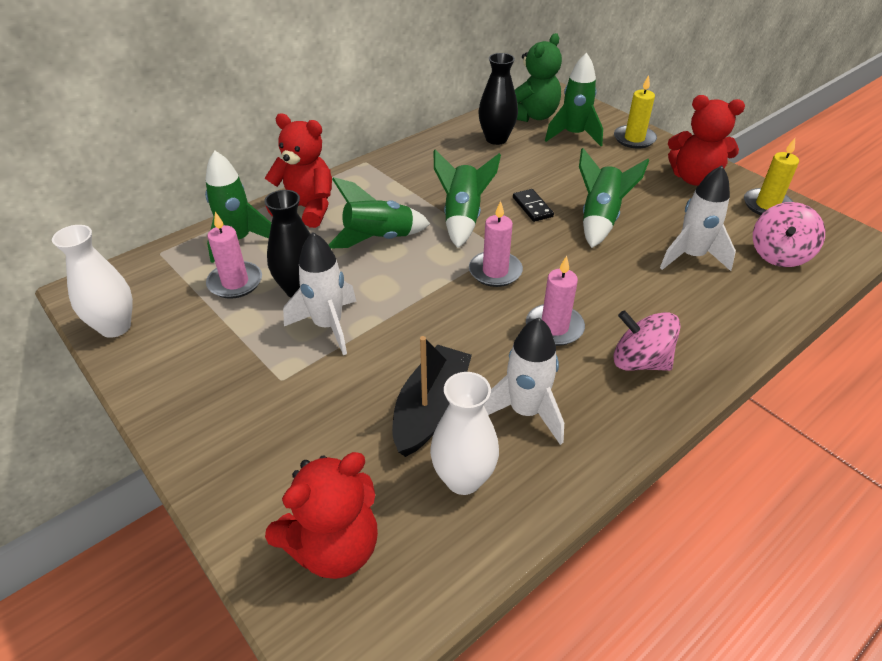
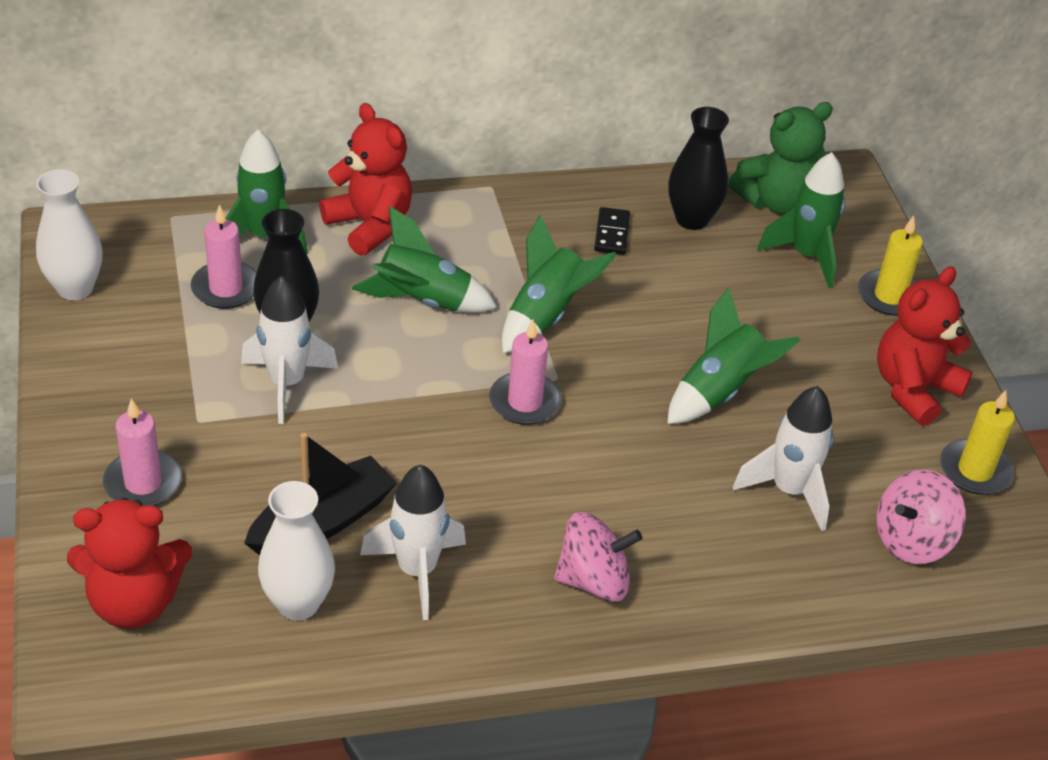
camera: 25 degrees right, 0 degrees up
(532, 207) = (648, 338): black domino -> black domino (611, 233)
(554, 327) = (532, 498): pink candle -> pink candle (143, 483)
(640, 361) = (593, 580): pink spinning top -> pink spinning top turned 120 degrees clockwise
(694, 178) = (913, 389): red teddy bear -> red teddy bear turned 90 degrees clockwise

